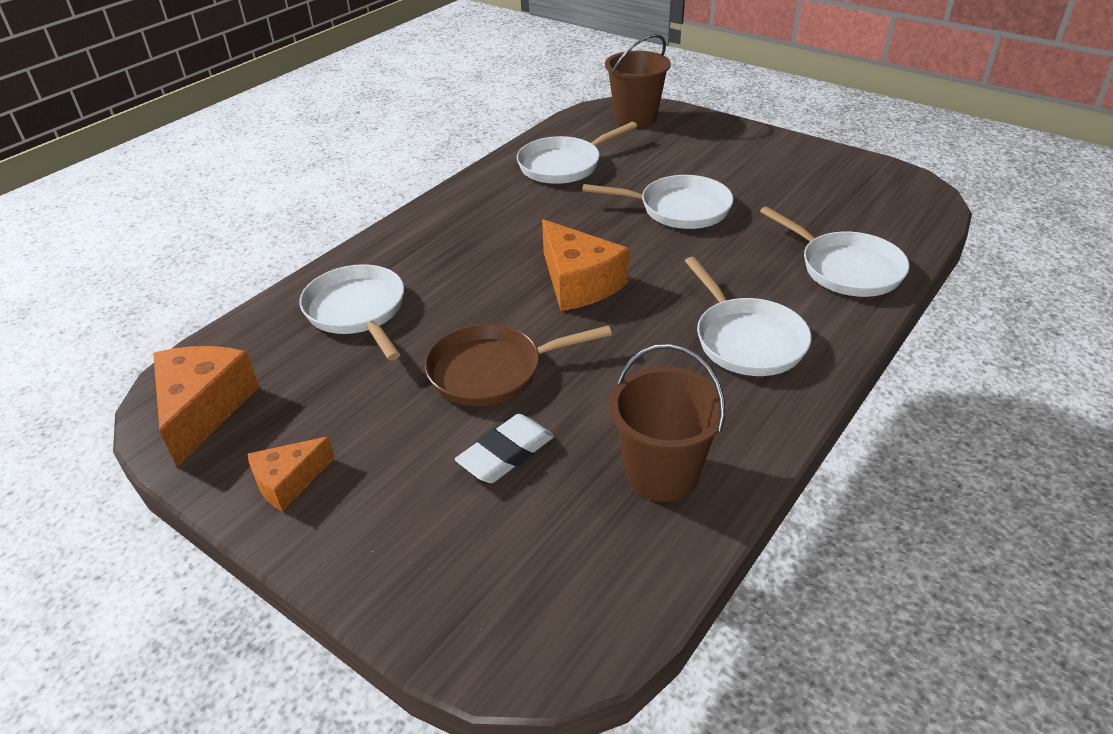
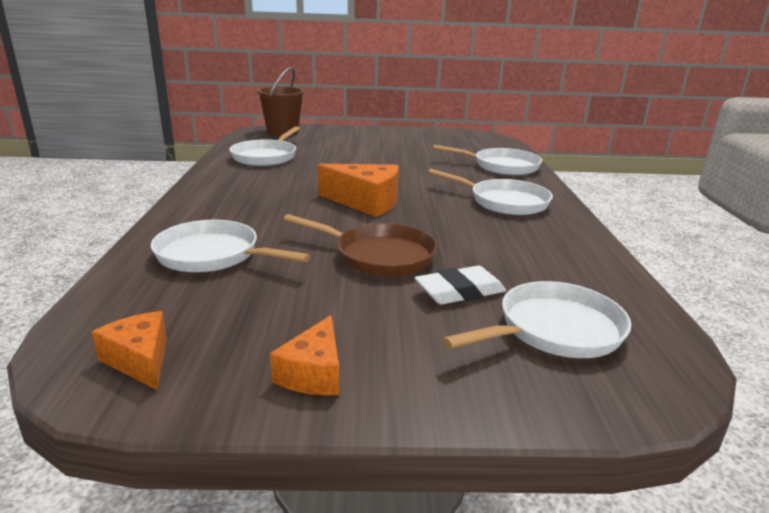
camera: 40 degrees left, 15 degrees down
(203, 409) = (140, 360): orange cheese -> orange cheese, size x0.60
(493, 371) = (378, 255): brown pan -> brown pan turned 105 degrees counterclockwise
(506, 454) = (459, 291): white eraser -> white eraser turned 60 degrees clockwise
(662, 474) = (564, 267): brown bucket -> none
(678, 209) = (374, 161): white pan -> white pan (553, 330)

